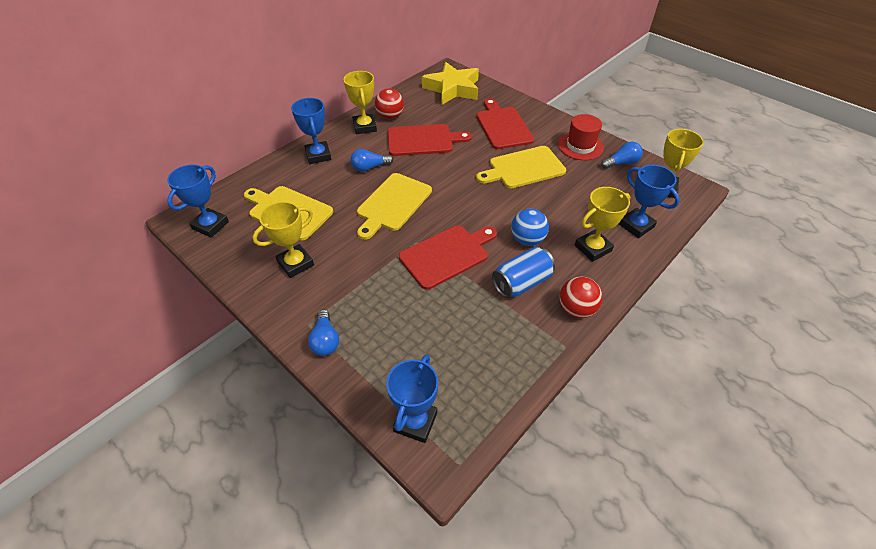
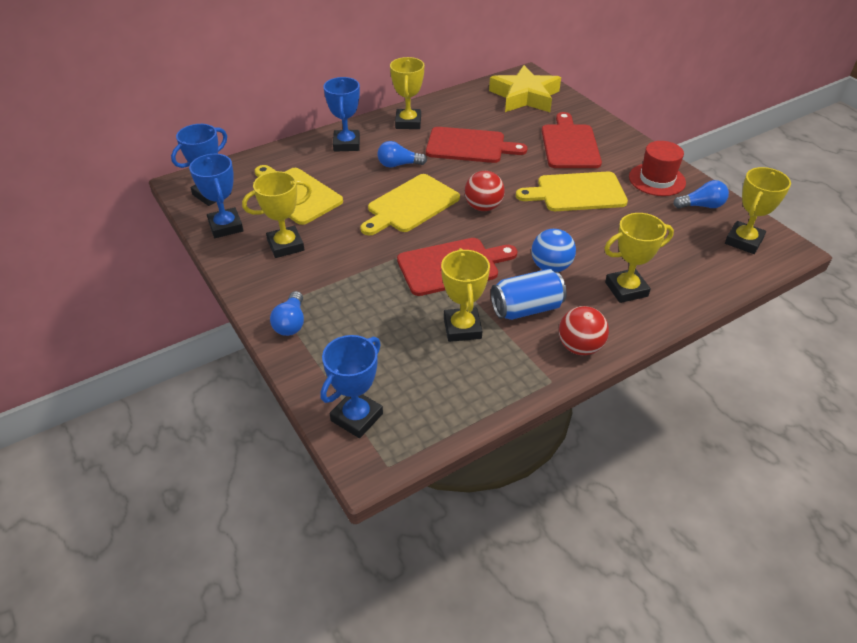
camera: 15 degrees right, 5 degrees down
(390, 116) = (441, 116): red ball -> red ball (483, 207)
(476, 312) = (462, 328): none -> yellow trophy
(636, 225) = (690, 275): blue trophy -> blue trophy (226, 226)

